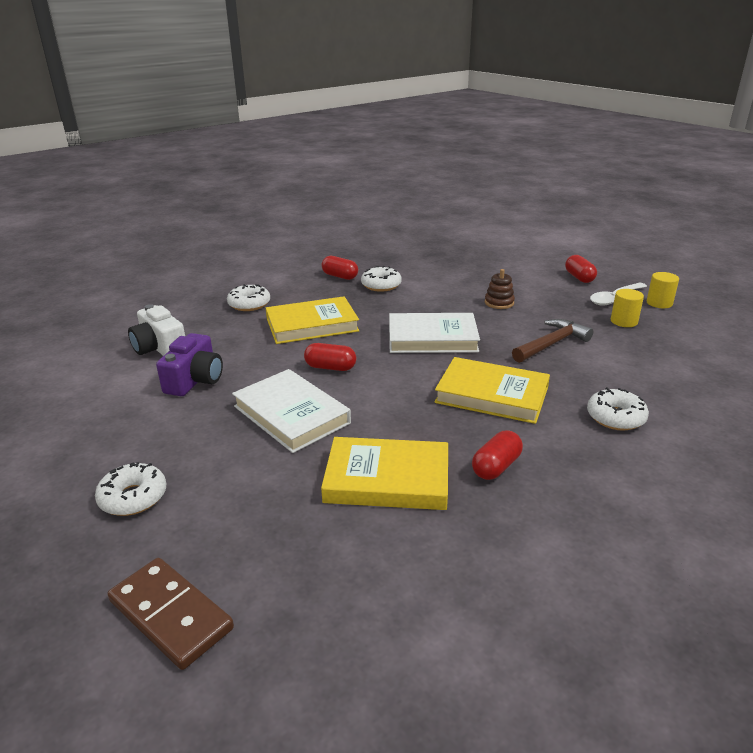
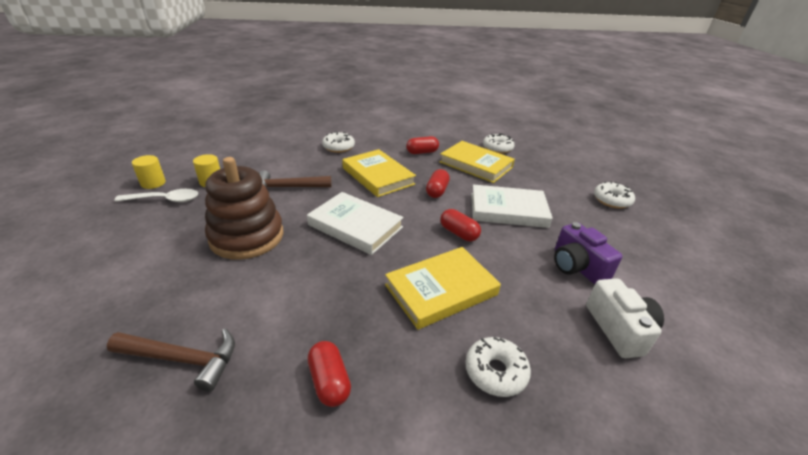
camera: 150 degrees left, 5 degrees up
(171, 614) = (586, 159): brown domino -> none
(195, 380) = (577, 266): purple camera -> purple camera turned 75 degrees counterclockwise
(291, 415) = (508, 210): white book -> white book turned 75 degrees counterclockwise
(312, 325) = (441, 290): yellow book -> yellow book turned 45 degrees counterclockwise
(381, 285) = (305, 325): white donut -> white donut (497, 148)
(422, 261) = (182, 359): none -> brown hammer
(499, 303) = (247, 237): brown stacking toy -> brown stacking toy, size x2.28
(579, 277) = (124, 232): red capsule -> red capsule (437, 191)

